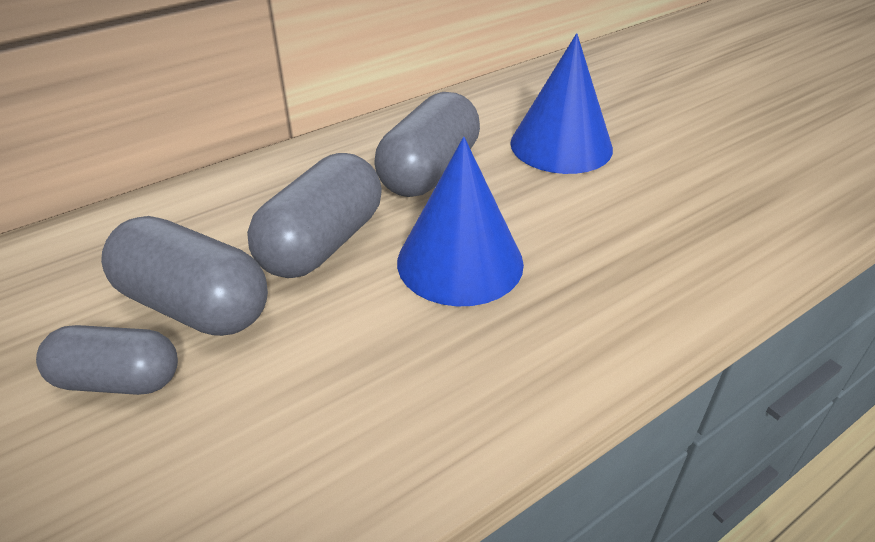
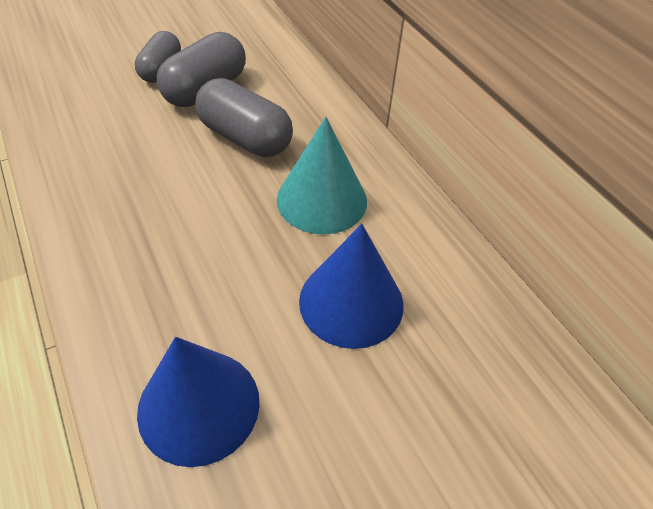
camera: 95 degrees right, 10 degrees up
(429, 172) = (322, 200): grey capsule -> turquoise cone
(460, 262) = (201, 201): blue cone -> blue cone (199, 405)

